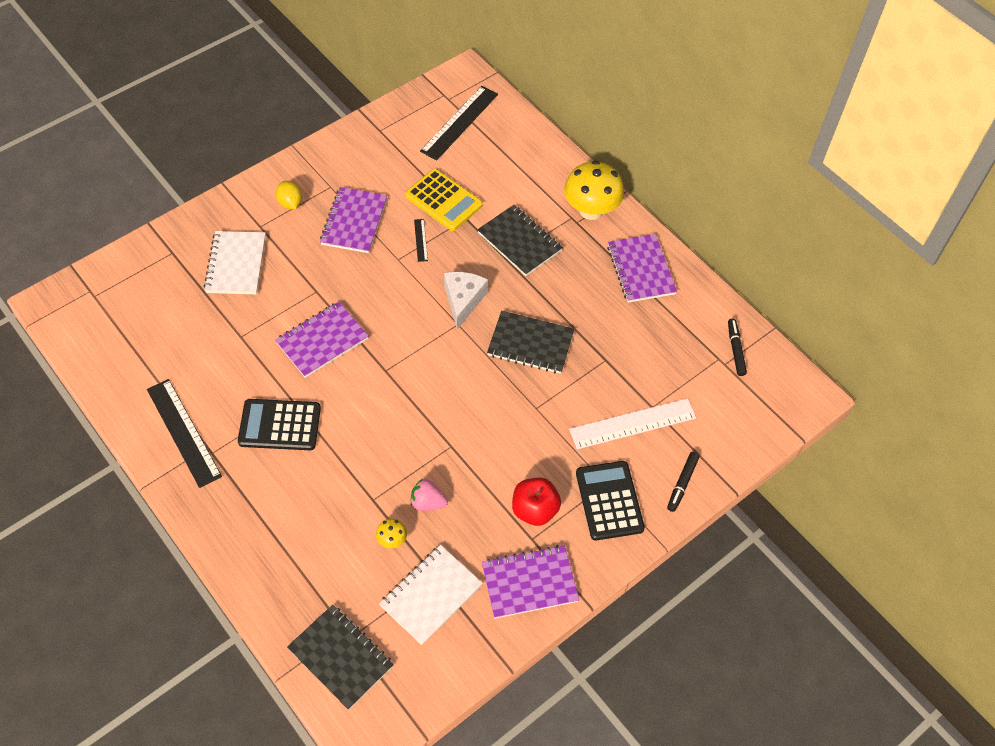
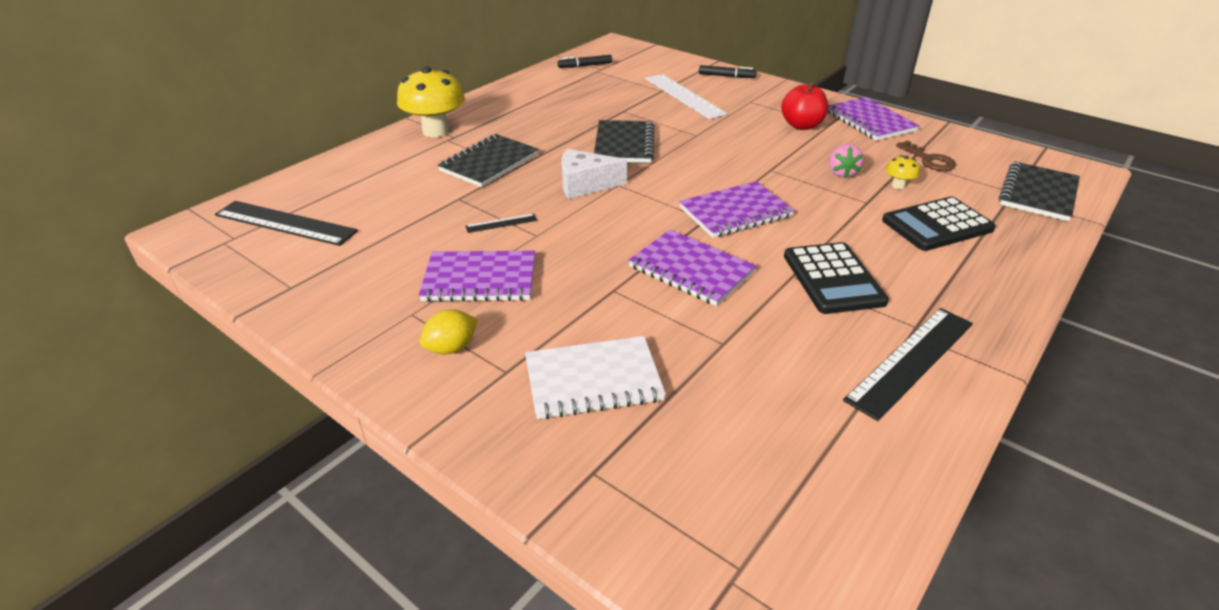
camera: 100 degrees left, 20 degrees down
(431, 595) = (929, 160): white notebook -> brown key
(443, 200) = (431, 216): yellow calculator -> none
(609, 501) = (765, 99): black calculator -> black calculator (937, 225)
(641, 270) = (510, 104): purple notebook -> purple notebook (735, 212)

